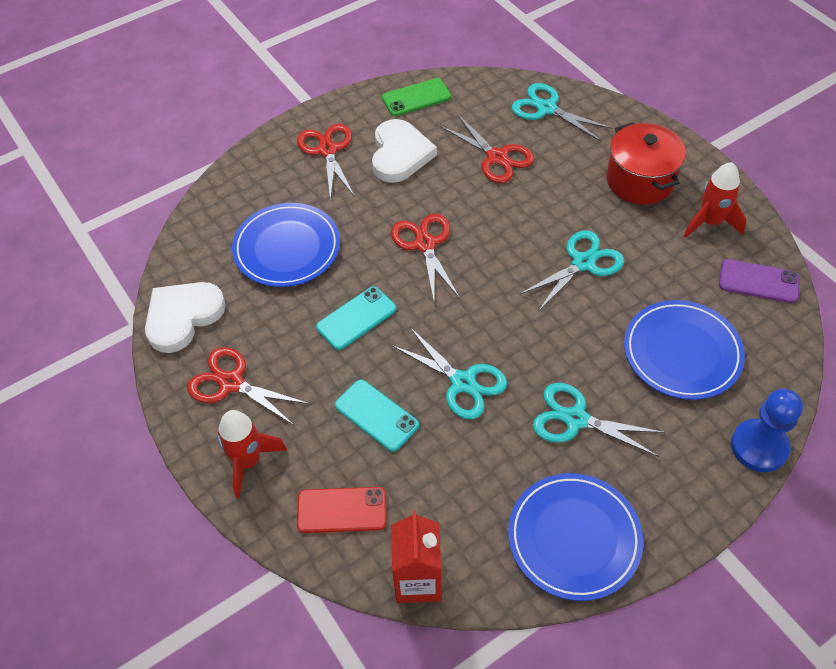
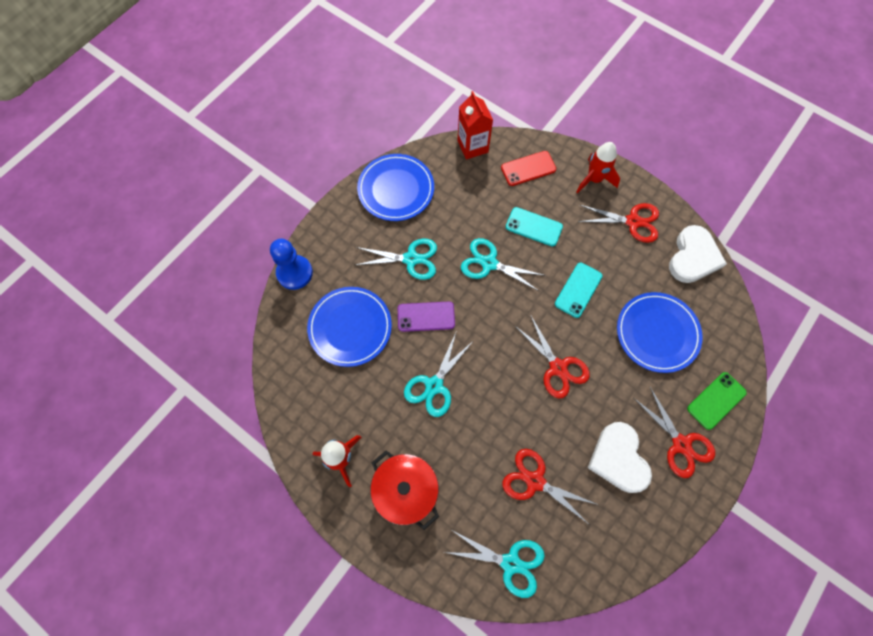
camera: 160 degrees right, 15 degrees up
(416, 98) = (636, 539): green phone -> green phone (716, 400)
(758, 281) = (299, 407): purple phone -> purple phone (426, 316)

